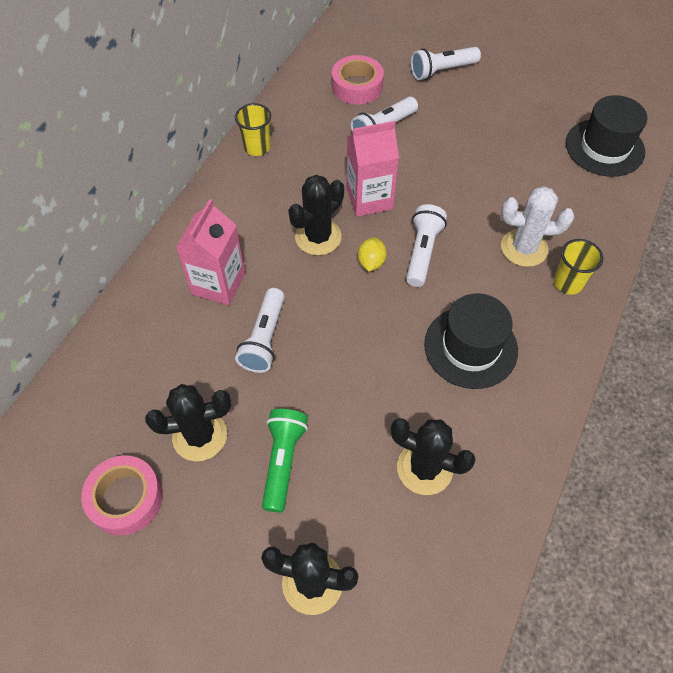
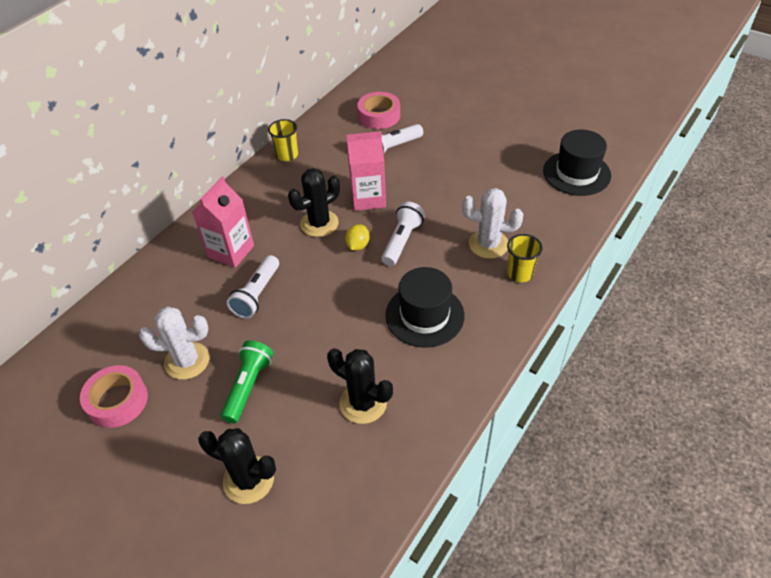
camera: 10 degrees right, 10 degrees down
(200, 435) = (187, 361): black cactus -> white cactus
(442, 71) = (452, 108): white flashlight -> none

